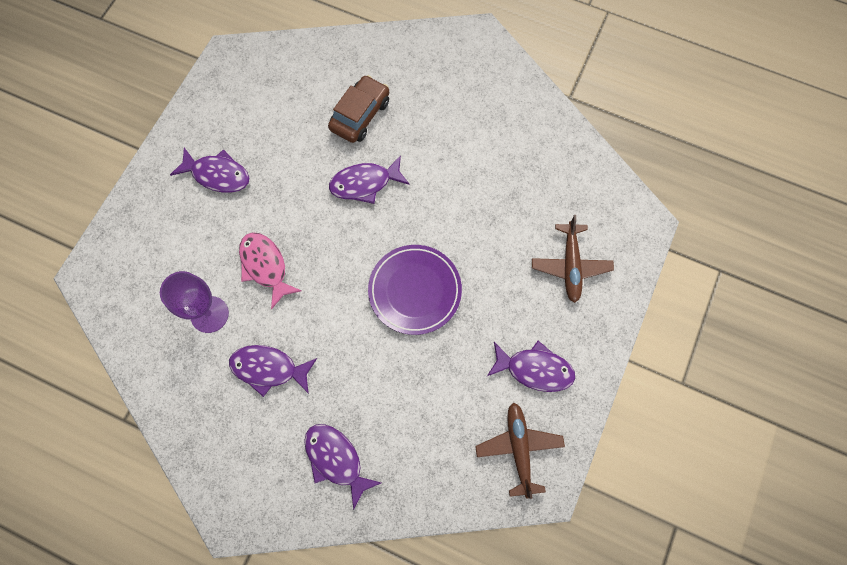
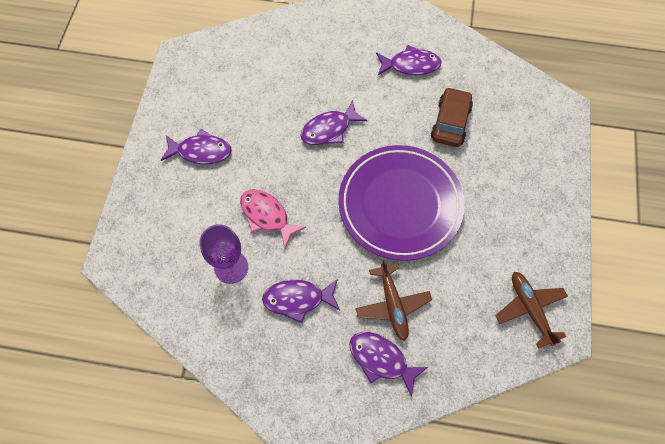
camera: 15 degrees left, 5 degrees down
(360, 115) = (307, 77): brown car -> brown car (450, 122)
(415, 290) = (400, 204): purple plate -> purple plate, size x1.54
(534, 369) = (519, 242): purple fish -> purple fish (410, 65)
(570, 265) = (519, 154): brown plane -> brown plane (392, 305)

